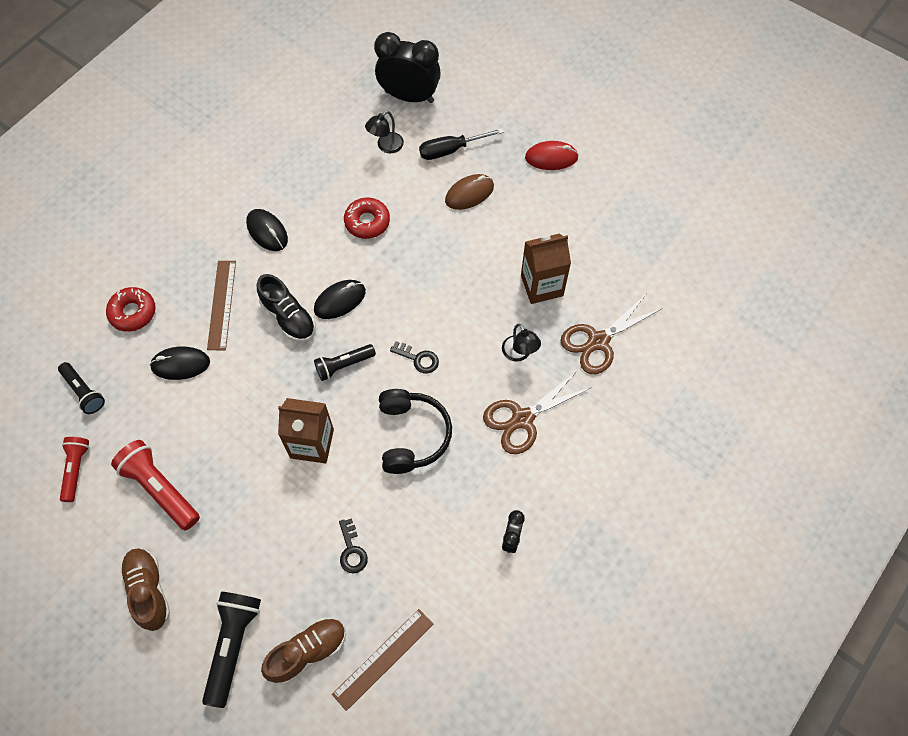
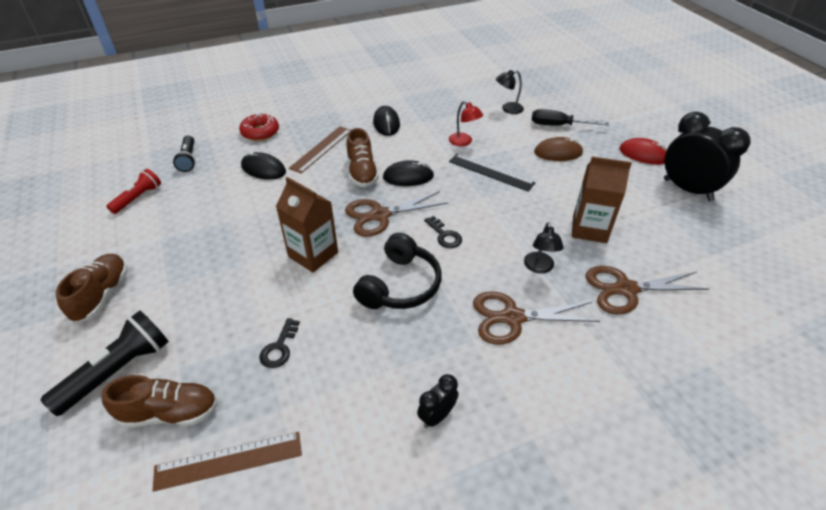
camera: 30 degrees right, 20 degrees down
(160, 488) = (178, 233): red flashlight -> none
(288, 317) = (362, 172): black shoe -> brown shoe
(343, 365) = (380, 215): black flashlight -> brown scissors
(367, 222) = (464, 142): red donut -> red lamp
(409, 96) = (543, 91): black clock -> black clock (687, 190)
(417, 254) = (491, 172): none -> black ruler

